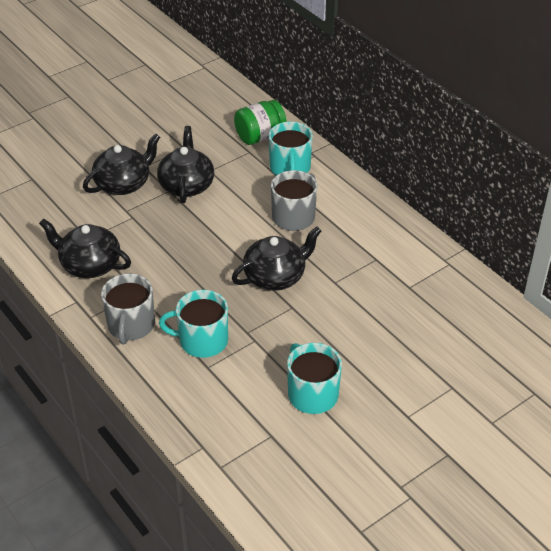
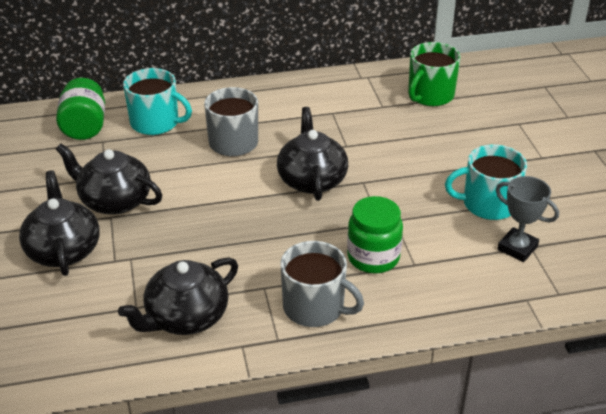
camera: 65 degrees left, 5 degrees down
(202, 341) = (373, 257): turquoise mug -> green jar
(264, 427) = (517, 248): none -> grey trophy
(451, 313) = (430, 95): none -> green mug

